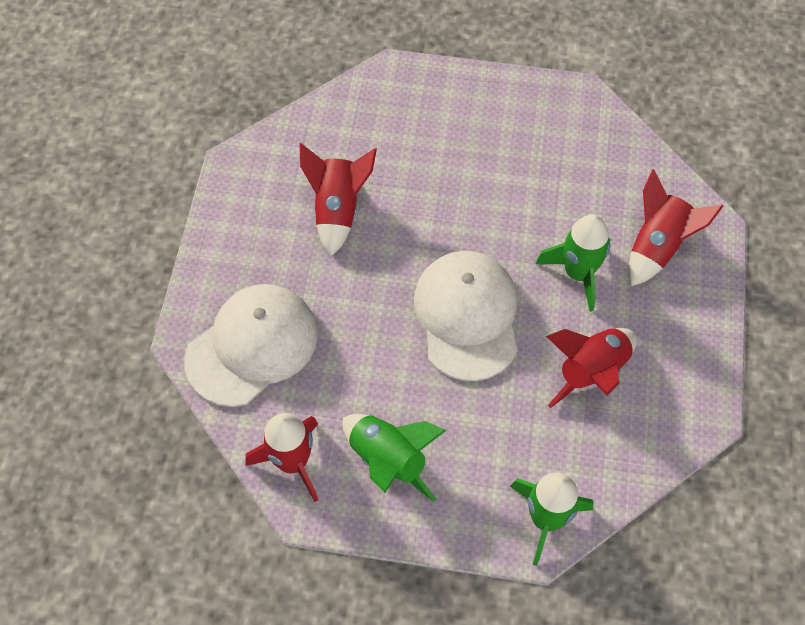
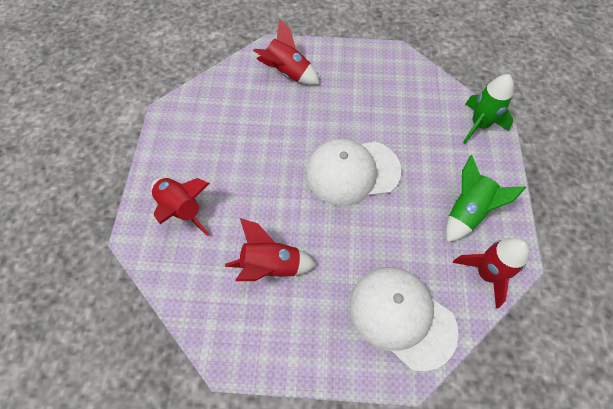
camera: 95 degrees left, 0 degrees up
(578, 273) = (311, 112): green rocket -> none
(591, 371) = (379, 104): red rocket -> red rocket (181, 209)

